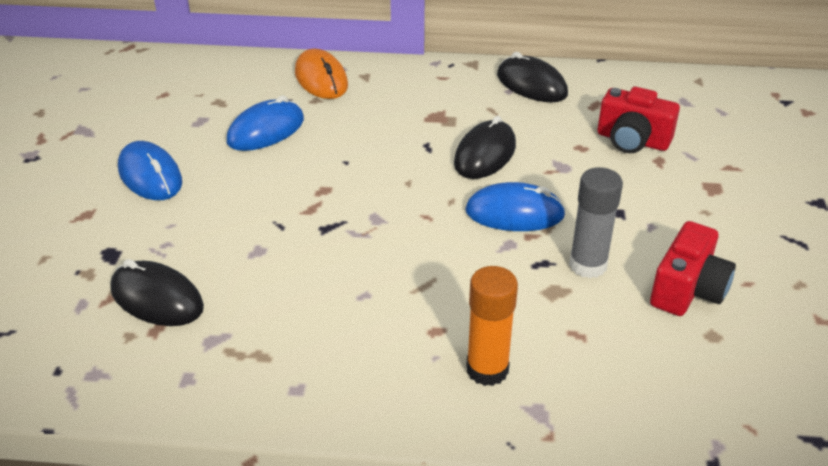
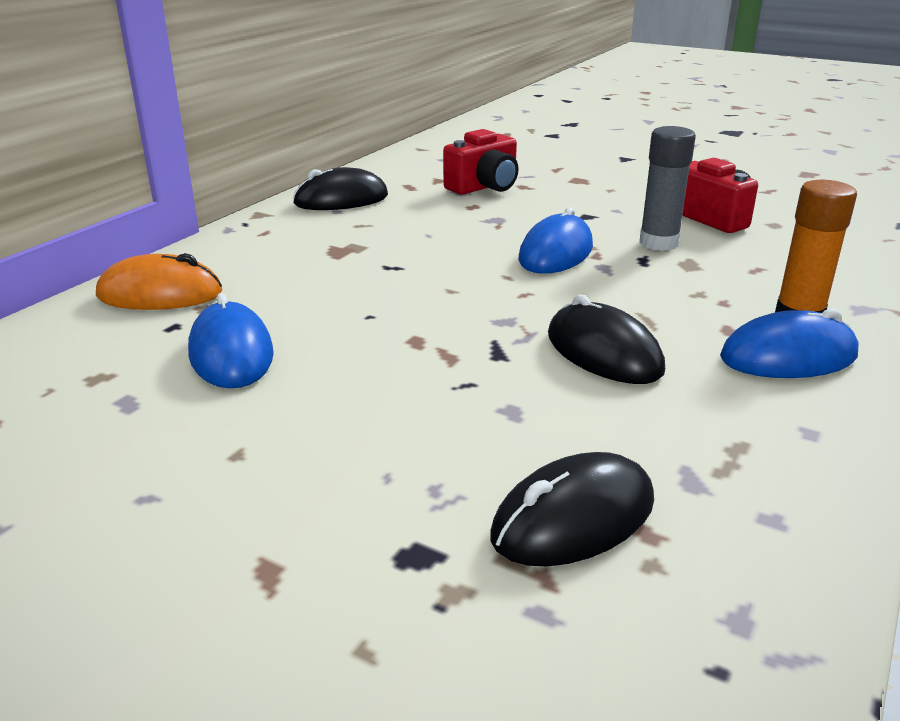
camera: 65 degrees left, 10 degrees down
(150, 176) = (229, 475): blue mouse -> blue mouse (788, 357)
(485, 154) = (440, 244): black mouse -> black mouse (603, 353)

